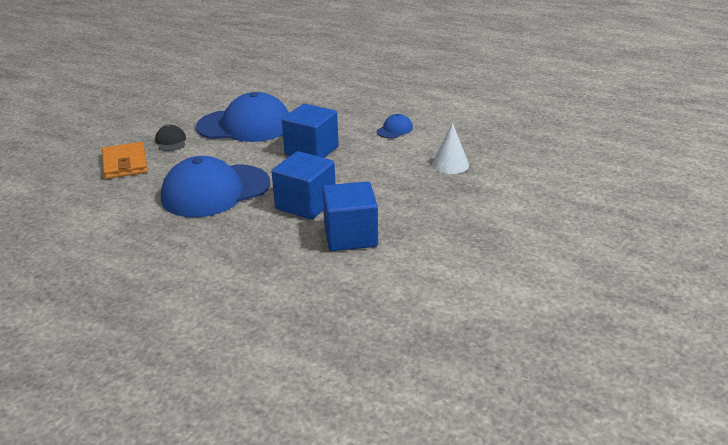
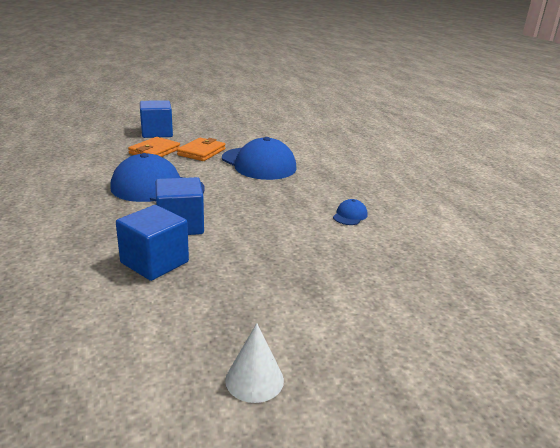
camera: 45 degrees right, 5 degrees down
(171, 141) = (201, 152): black cap -> orange wallet
(311, 151) = (262, 197): blue cube -> blue cube (157, 133)
(394, 130) = (350, 215): blue cap -> blue cap turned 60 degrees counterclockwise
(450, 164) = (337, 263): white cone -> white cone (254, 380)

